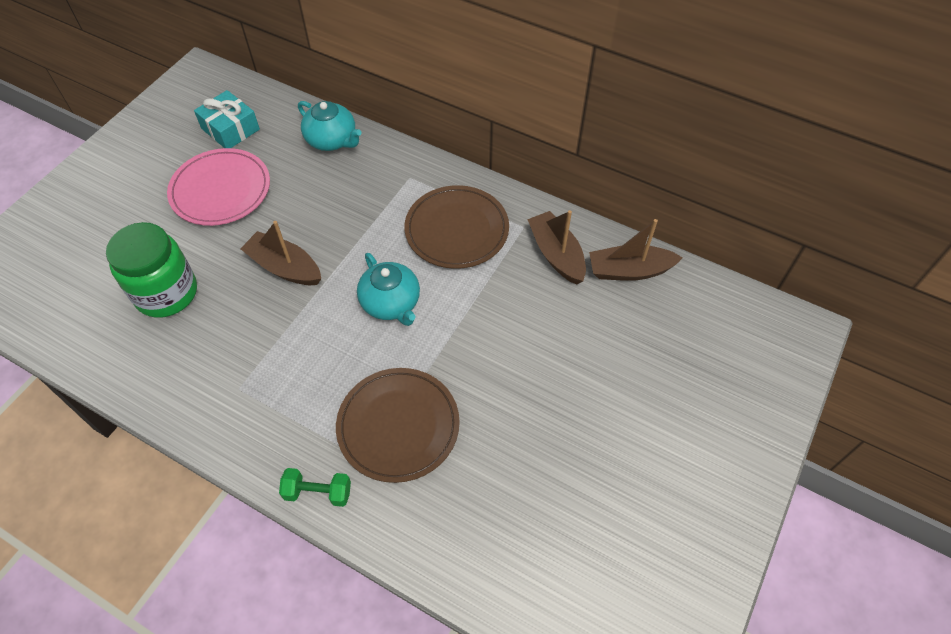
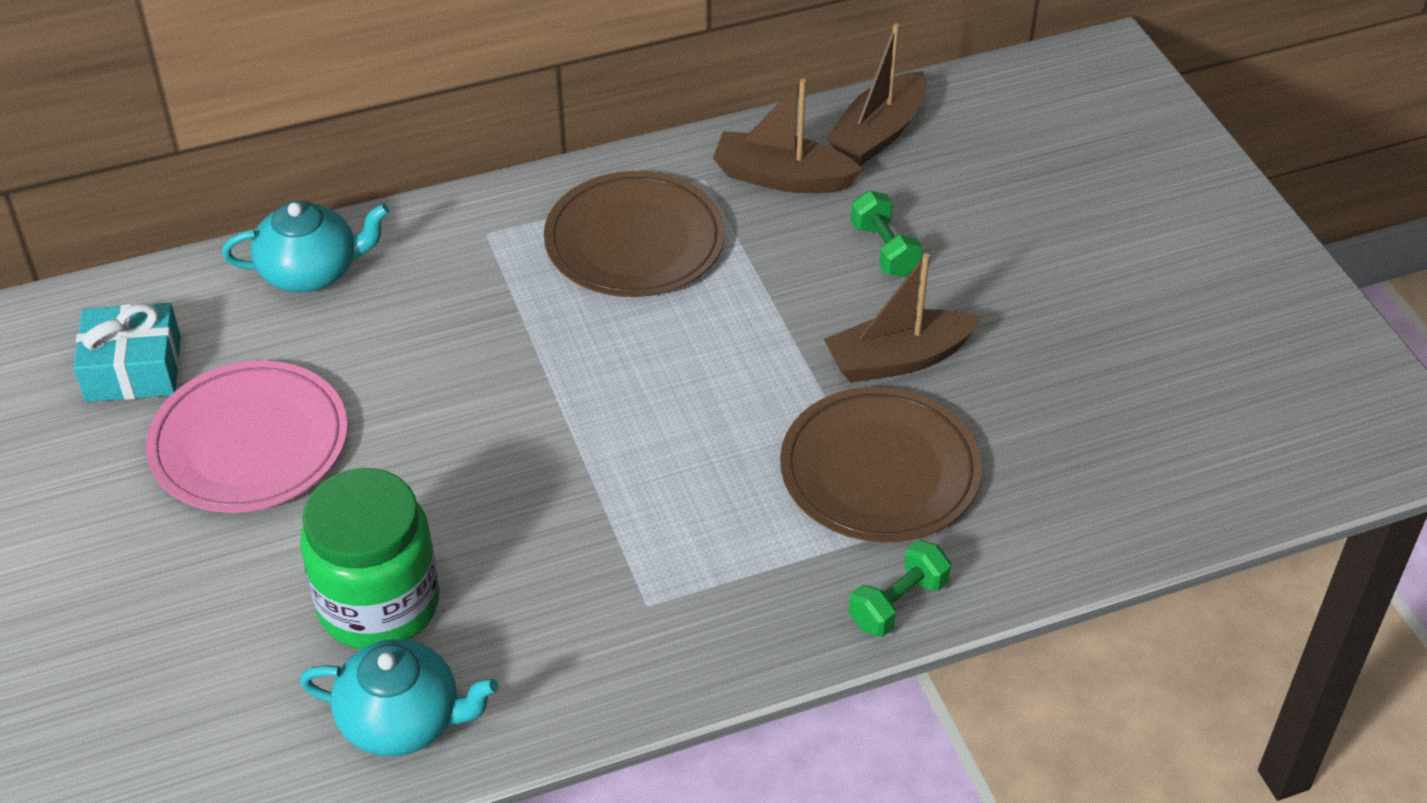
camera: 50 degrees left, 10 degrees down
(284, 267) = (490, 447): brown boat -> brown boat (898, 359)
(391, 303) = (681, 372): turquoise teapot -> turquoise teapot (402, 720)
(550, 327) = (884, 249): none -> green dumbbell

